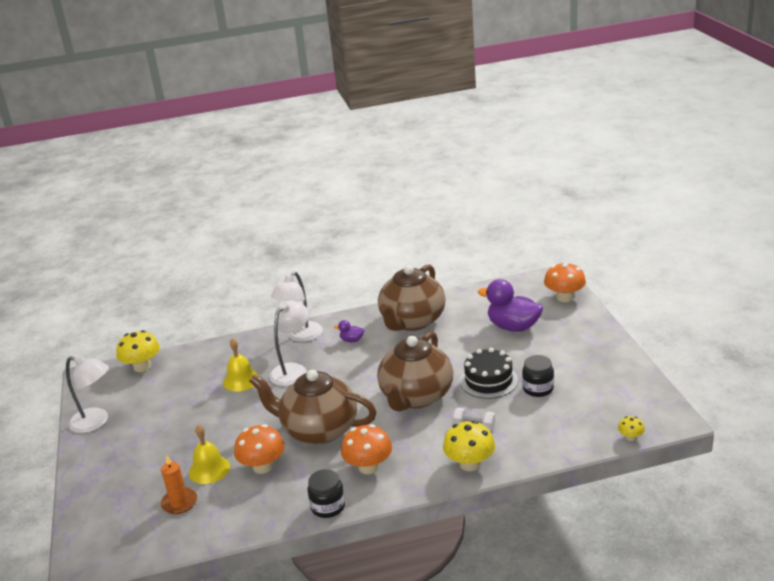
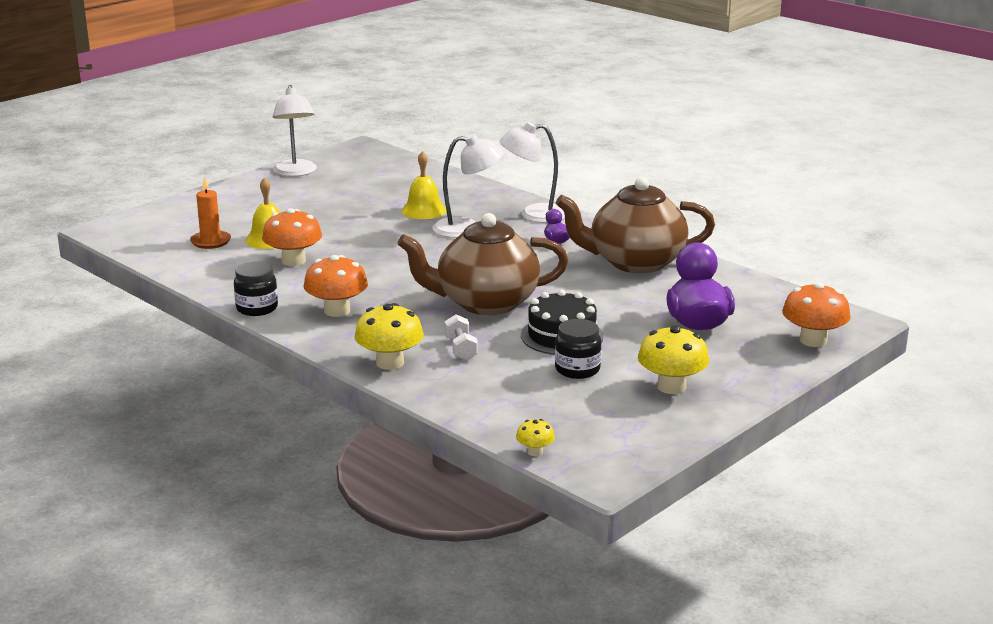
camera: 55 degrees right, 5 degrees down
(142, 366) = (399, 163): yellow mushroom -> yellow mushroom (671, 387)
(318, 430) = (376, 270): brown teapot -> none

